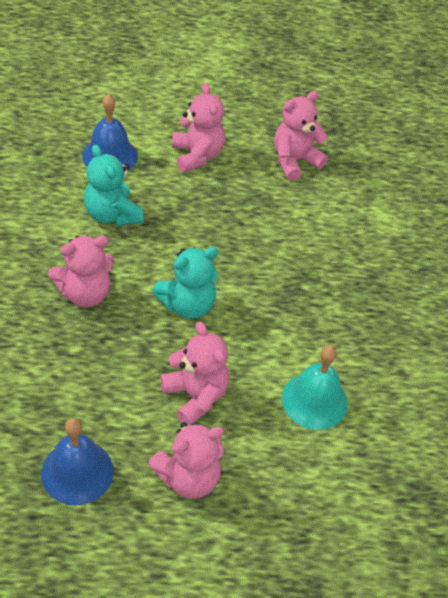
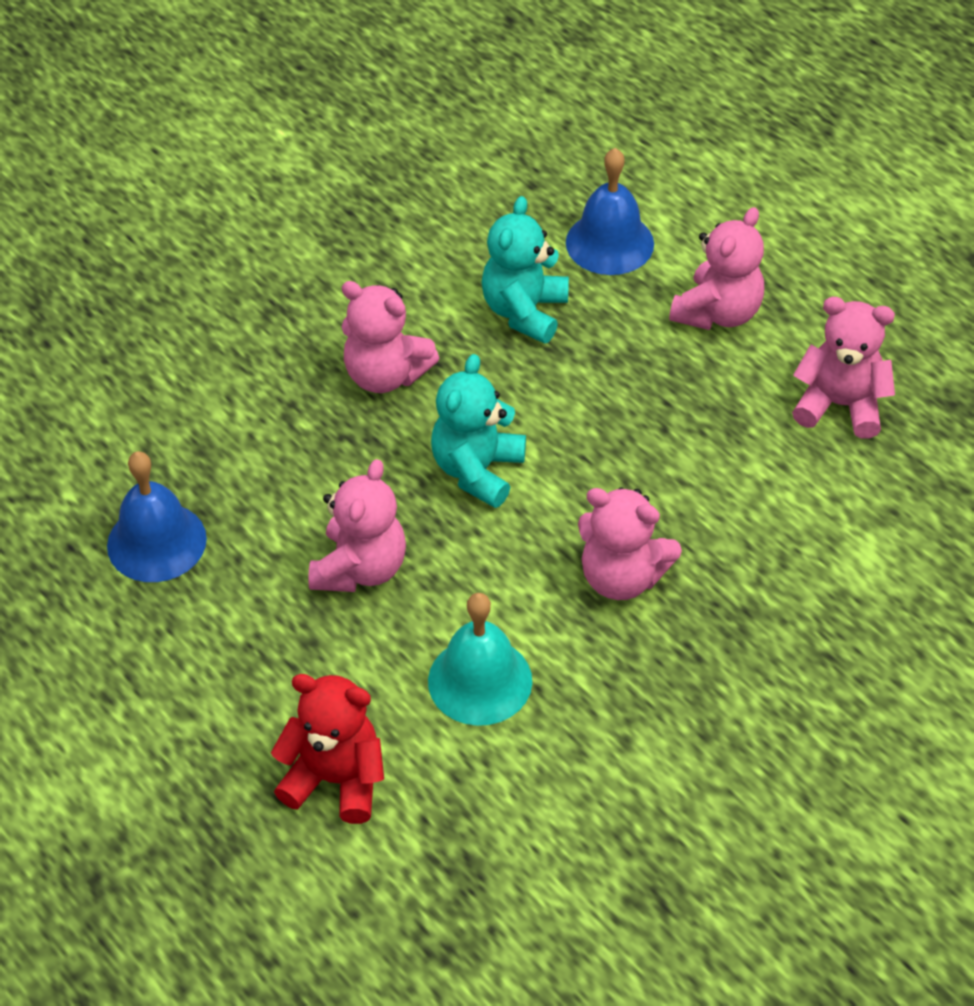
camera: 55 degrees right, 0 degrees up
(187, 305) = (477, 470): turquoise teddy bear -> turquoise teddy bear turned 90 degrees clockwise
(188, 478) = (248, 638): pink teddy bear -> pink teddy bear (622, 577)
(316, 506) = (335, 779): none -> red teddy bear

